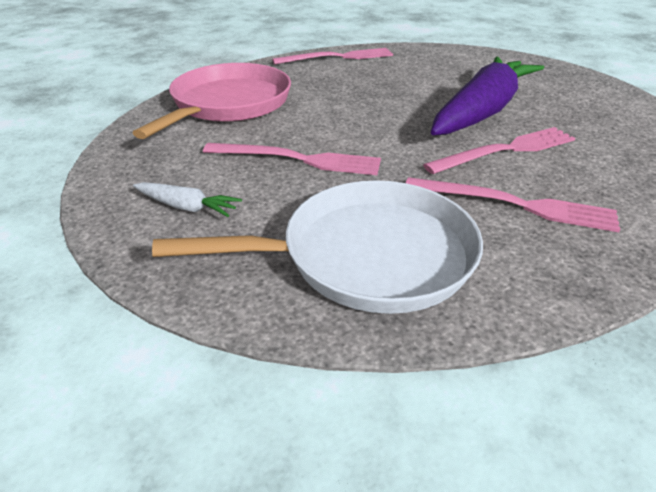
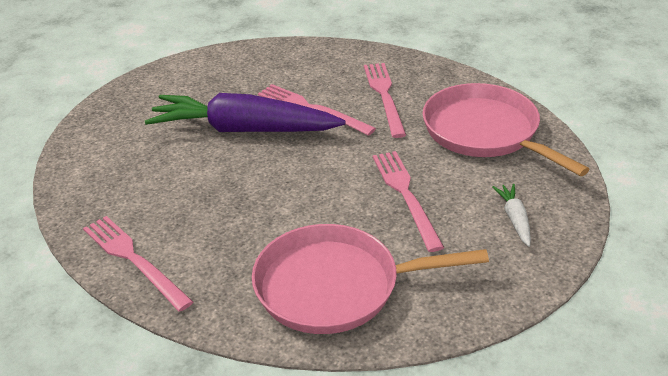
camera: 115 degrees left, 0 degrees up
(368, 255) = (484, 132): white pan -> pink pan

